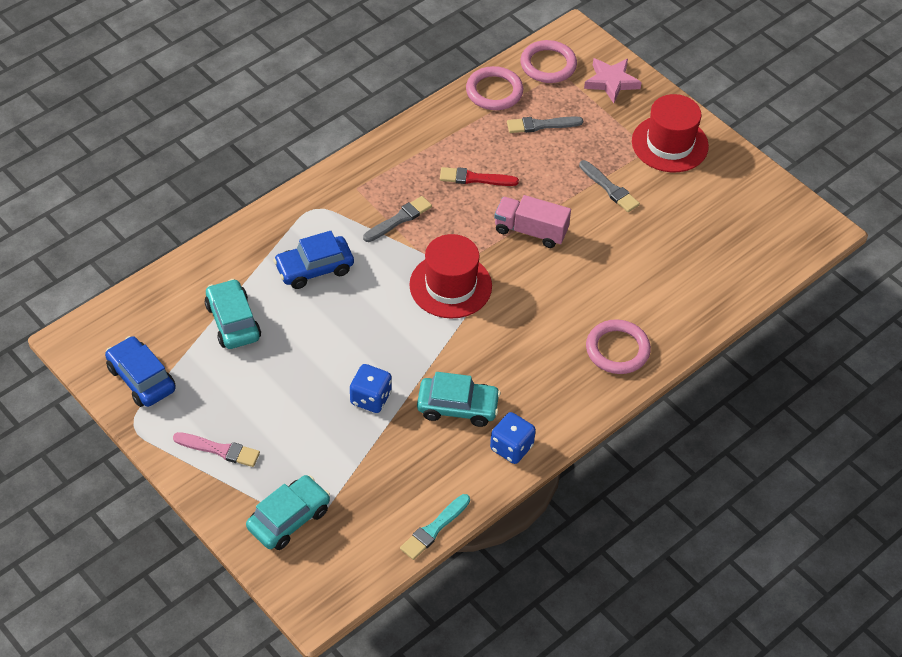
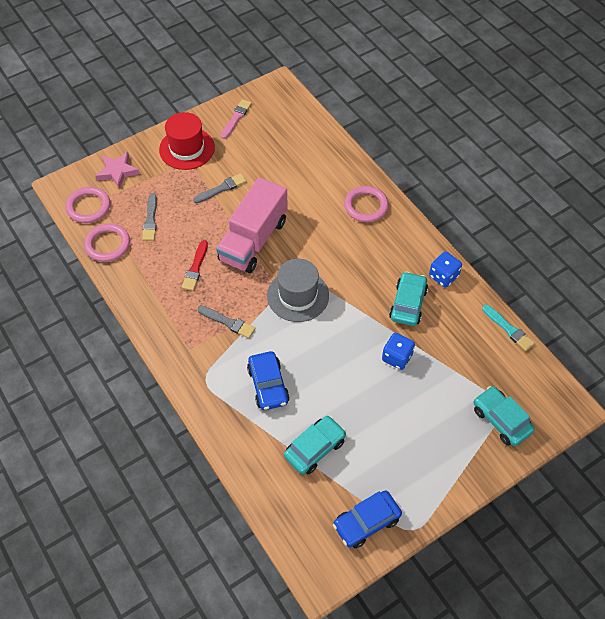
camera: 80 degrees left, 5 degrees up
(219, 450) = (439, 465): pink brush -> pink brush (236, 118)
(233, 321) = (315, 448): turquoise car -> turquoise car turned 150 degrees clockwise
(399, 219) = (227, 322): grey brush -> grey brush turned 150 degrees clockwise
(450, 285) = (298, 295): red hat -> grey hat
(530, 231) = (253, 240): pink truck -> pink truck, size x1.65

